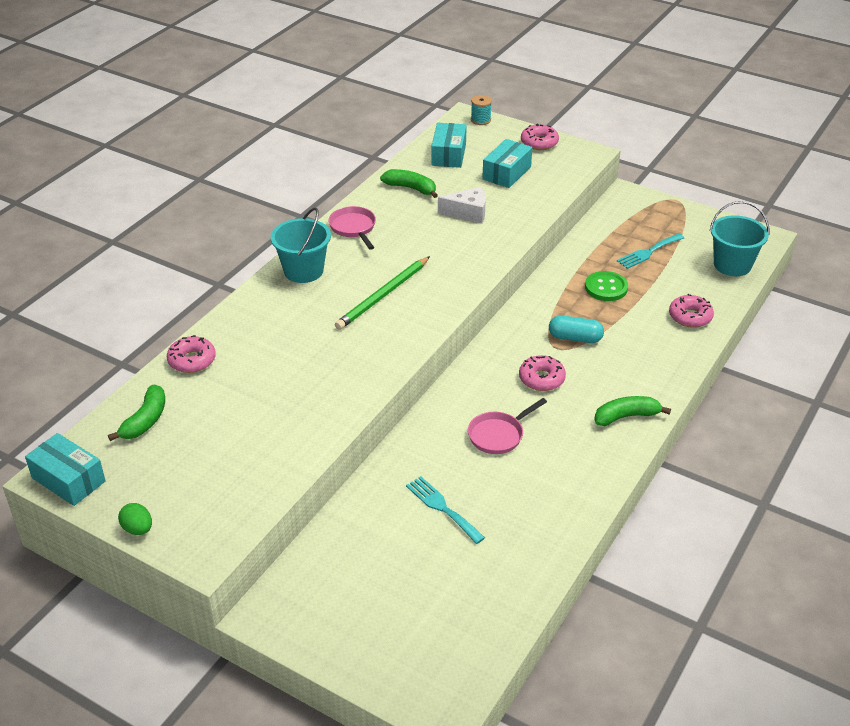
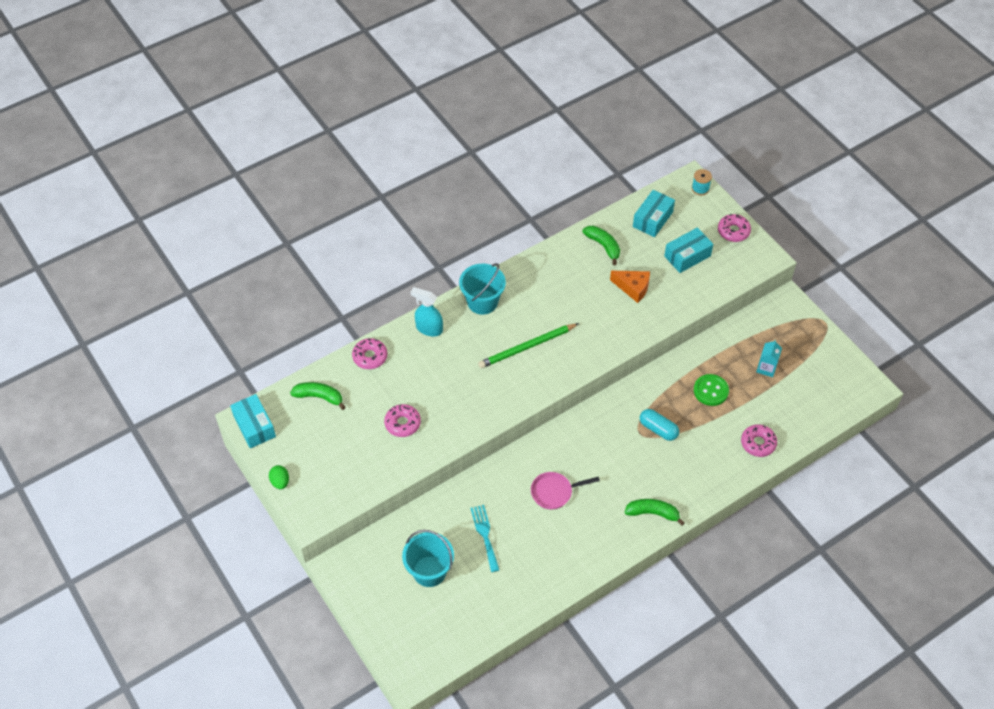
camera: 25 degrees right, 15 degrees up
(145, 420) = (319, 397): green banana -> green banana turned 120 degrees counterclockwise
(252, 312) = (429, 329): none -> turquoise spray bottle
(353, 228) = (539, 272): pink pan -> none
(468, 213) = (633, 288): white cheese -> orange cheese
(541, 379) = (612, 456): pink donut -> pink donut (402, 423)
(648, 252) = (766, 368): turquoise fork -> turquoise carton
(732, 265) = (825, 406): turquoise bucket -> turquoise bucket (429, 571)

